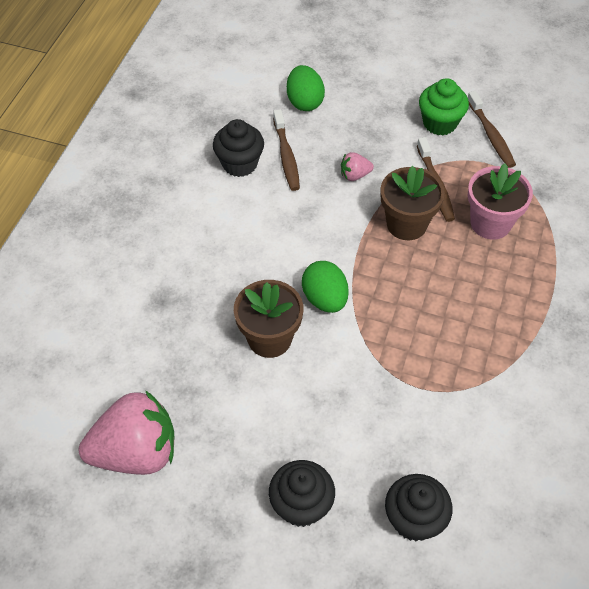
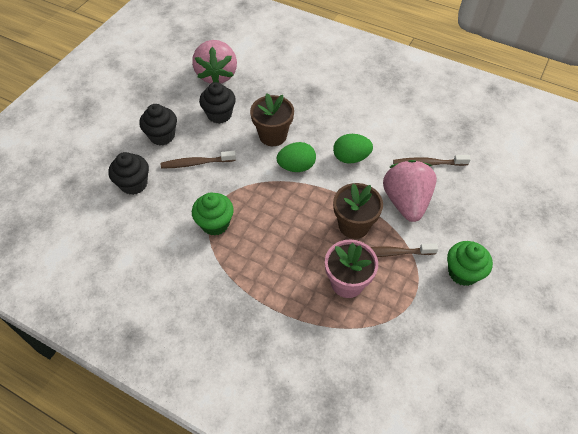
camera: 100 degrees right, 0 degrees up
(239, 164) = (421, 137): black cupcake -> black cupcake (219, 114)
(304, 102) = (486, 183): green egg -> green egg (351, 158)
(355, 175) = (406, 202): pink strawberry -> pink strawberry, size x2.30
(453, 382) = (215, 224): none -> green cupcake
(491, 135) = (447, 310): brown toothbrush -> brown toothbrush (196, 163)

